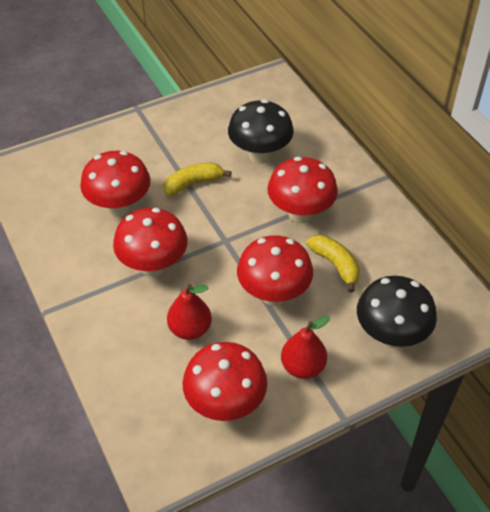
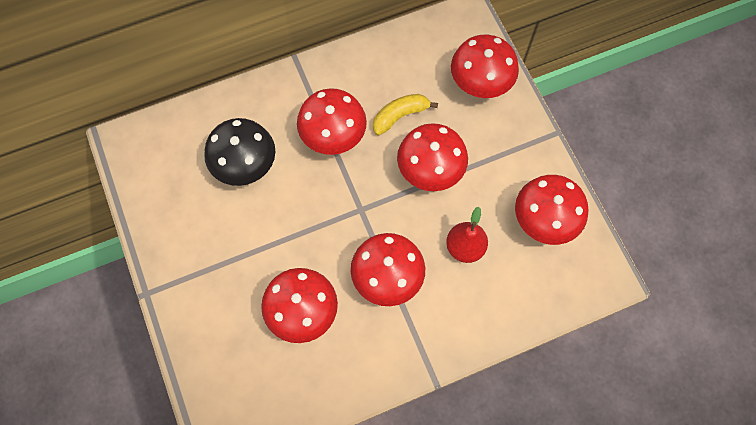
camera: 85 degrees left, 20 degrees up
(193, 184) = (279, 236): yellow banana -> none
(303, 367) = (508, 157): red pear -> none
(390, 336) = (480, 85): black mushroom -> red mushroom

